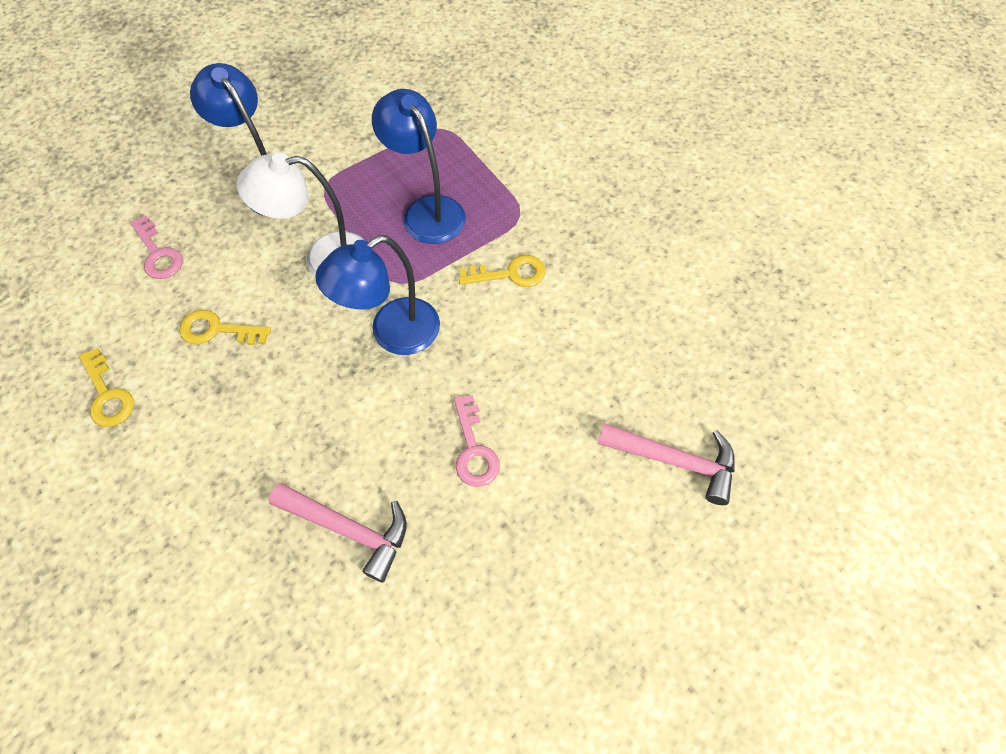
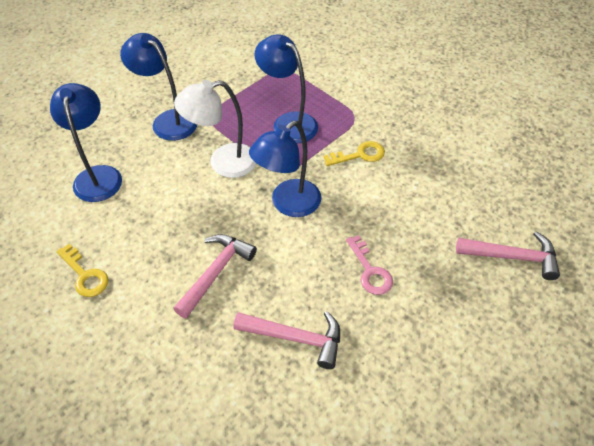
camera: 10 degrees left, 10 degrees down
(158, 254) = (98, 175): pink key -> blue lamp
(217, 330) = (157, 220): yellow key -> none
(272, 418) = (216, 272): none -> pink hammer

